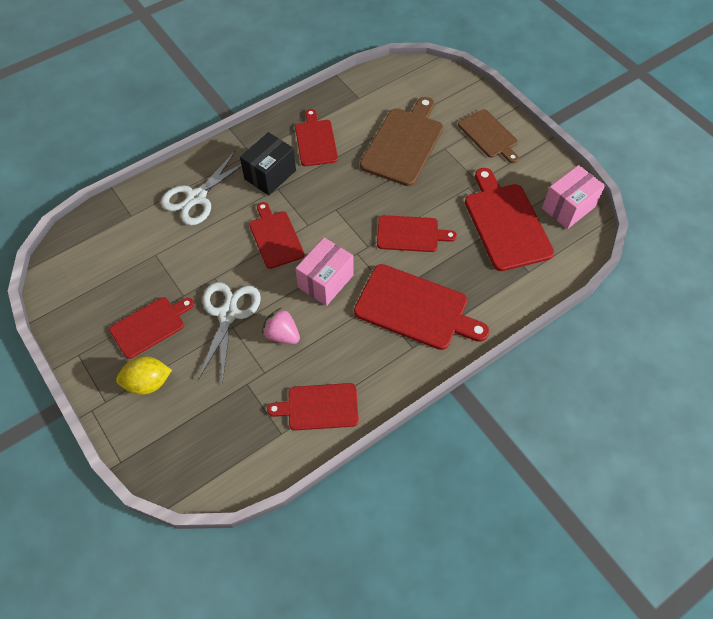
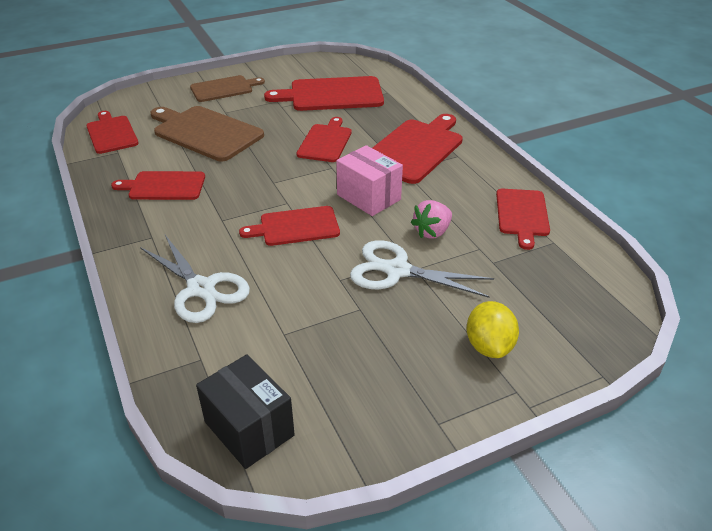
camera: 80 degrees left, 20 degrees down
(150, 326) = (402, 342): red cutting board -> red cutting board (111, 133)
(270, 175) = (197, 223): black box -> black box (249, 428)
(568, 207) = (326, 67): pink box -> none

